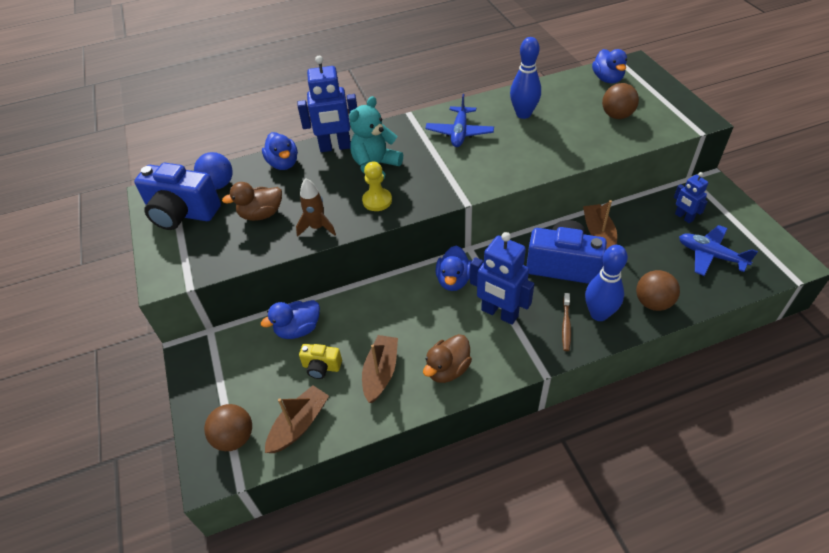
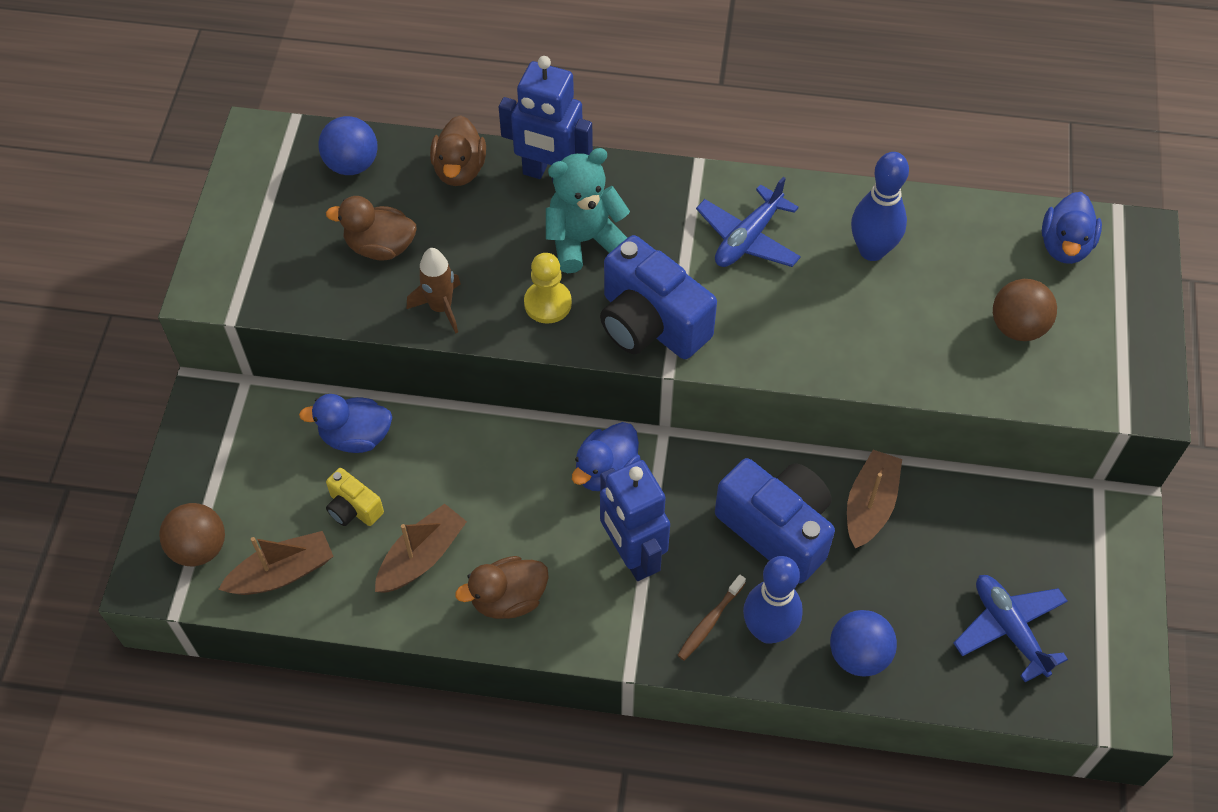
camera: 25 degrees right, 10 degrees up
(182, 213) = (280, 192): blue camera -> blue camera (650, 323)
(283, 163) = (459, 169): blue duck -> brown duck
(653, 302) = (858, 655): brown ball -> blue ball
(683, 217) = (1024, 546): blue robot -> none

